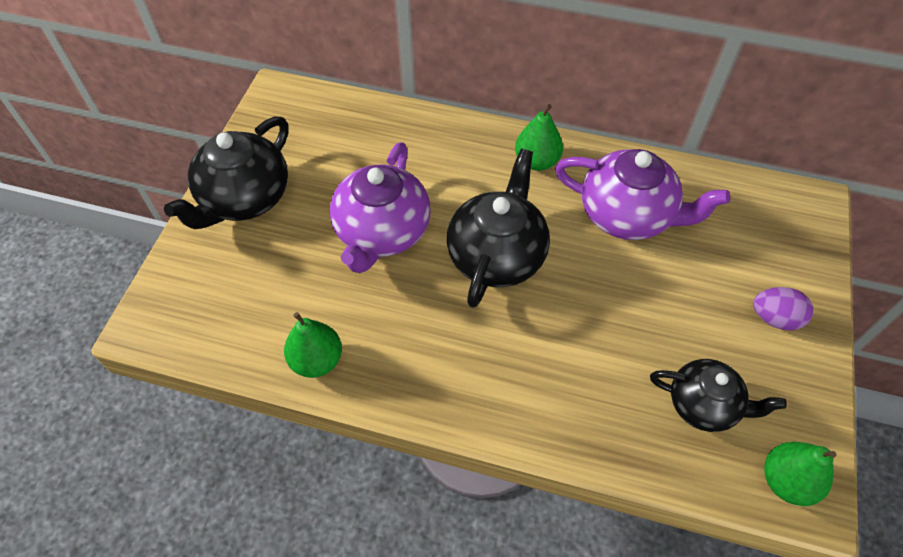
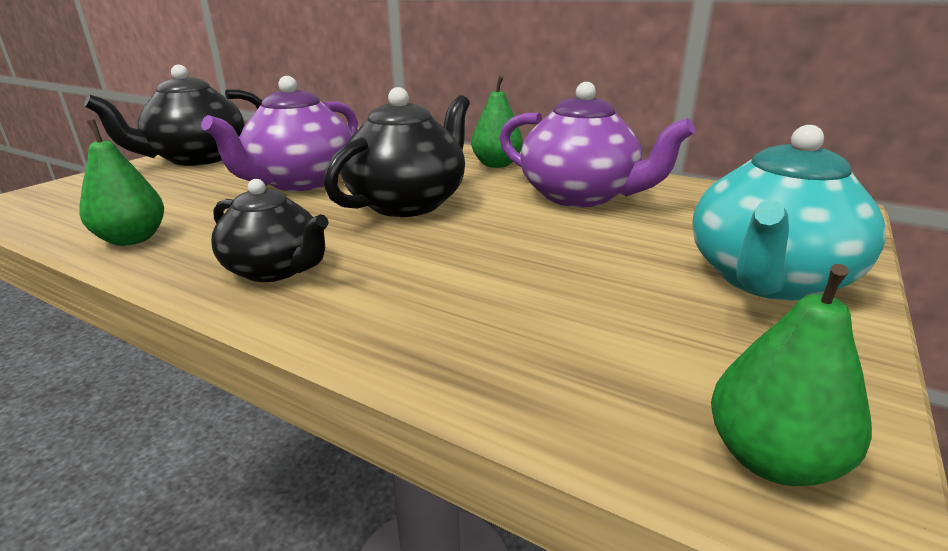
camera: 15 degrees right, 30 degrees down
(704, 405) = (623, 340): black teapot -> black teapot (275, 270)
(774, 318) = (767, 279): purple egg -> turquoise teapot

